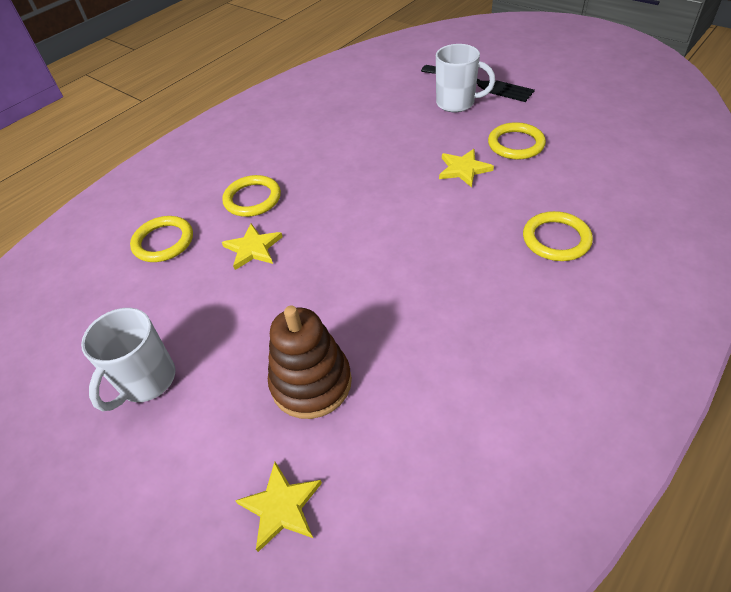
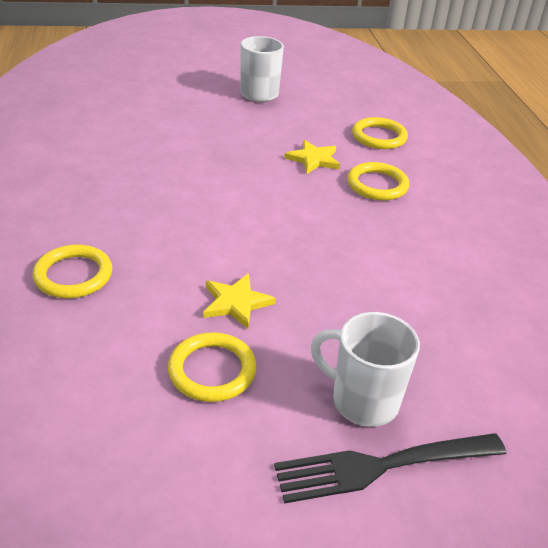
camera: 125 degrees right, 10 degrees down
(281, 507) = (124, 92): yellow star -> none
(311, 383) = (168, 125): brown stacking toy -> none
(456, 103) = (362, 400): white mug -> white mug turned 60 degrees clockwise

